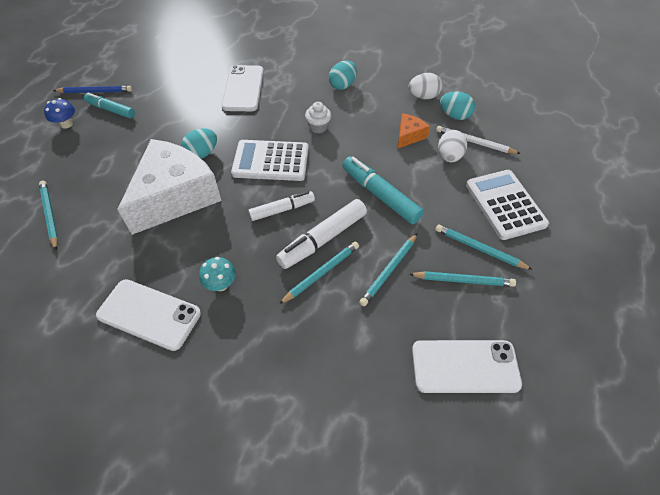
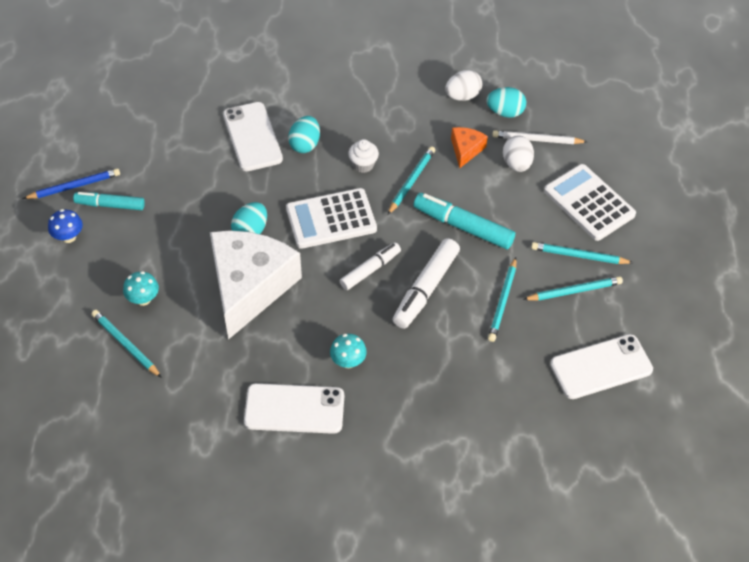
camera: 20 degrees left, 0 degrees up
(88, 183) = (143, 299): none -> turquoise mushroom
(321, 273) = (440, 322): turquoise pencil -> turquoise pencil (411, 181)
(342, 85) = (366, 103): turquoise egg -> turquoise egg (305, 144)

